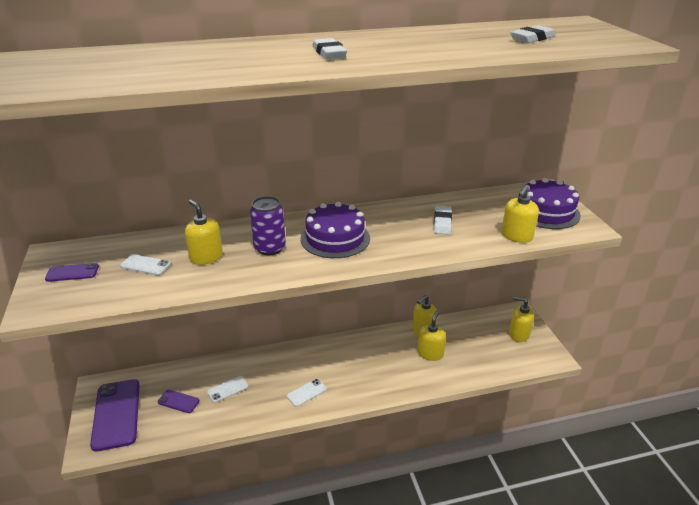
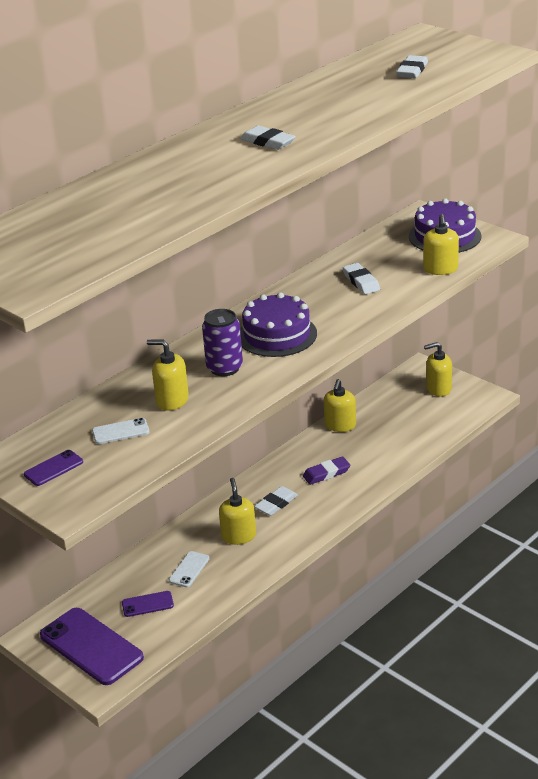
camera: 30 degrees left, 0 degrees up
(306, 393) = (277, 534): white phone -> none
(328, 369) = (276, 504): none -> white eraser
(382, 362) = (326, 473): none -> purple eraser
(430, 353) = (367, 444): yellow soap dispenser -> yellow soap dispenser (238, 536)

